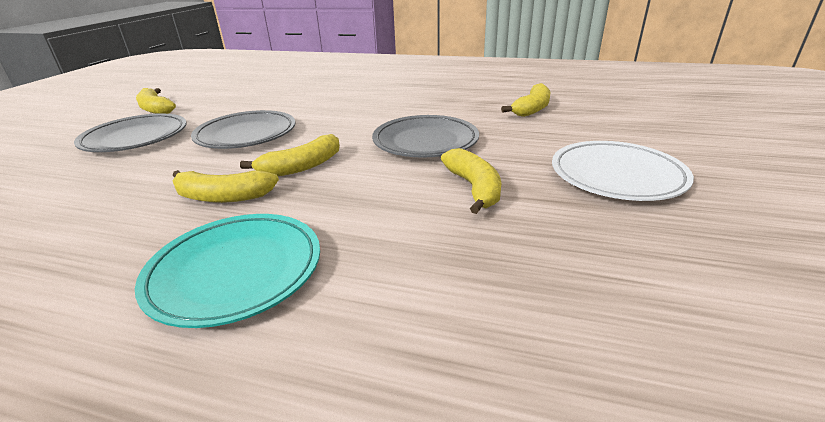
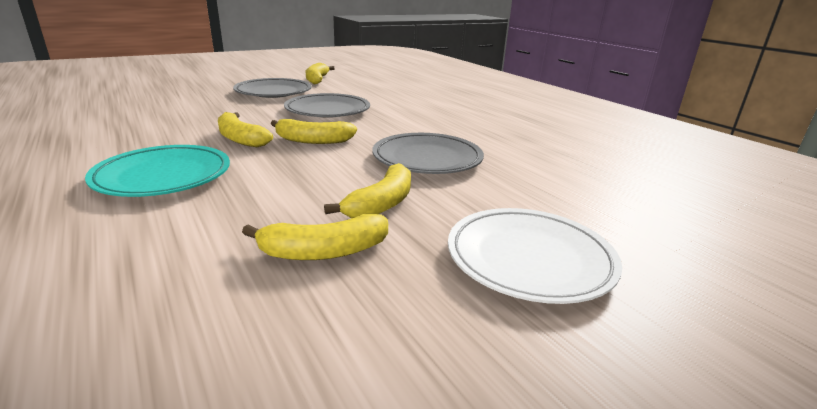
camera: 40 degrees right, 5 degrees down
(532, 109) = (593, 173): yellow banana -> yellow banana (324, 251)

